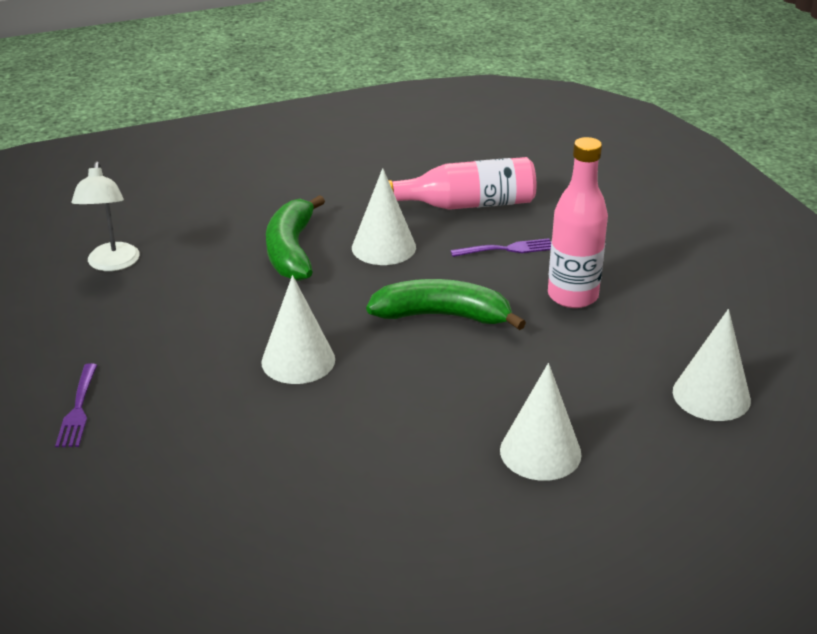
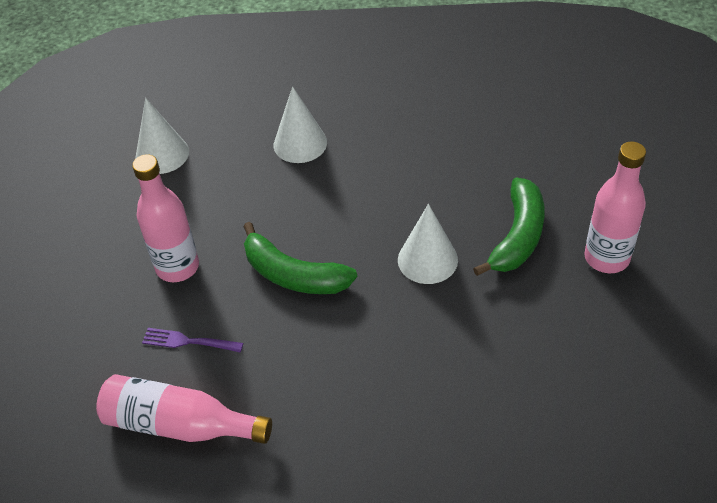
camera: 155 degrees left, 15 degrees up
(78, 408) = (606, 258): purple fork -> pink bottle
(112, 264) = (572, 436): white lamp -> none
(291, 251) = (387, 402): green banana -> green banana (518, 236)
(383, 247) = (297, 379): white cone -> none

